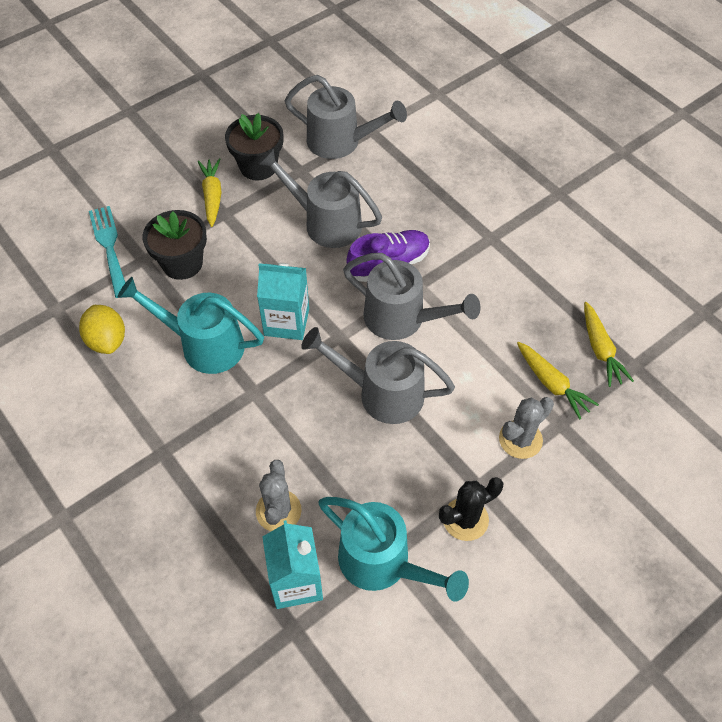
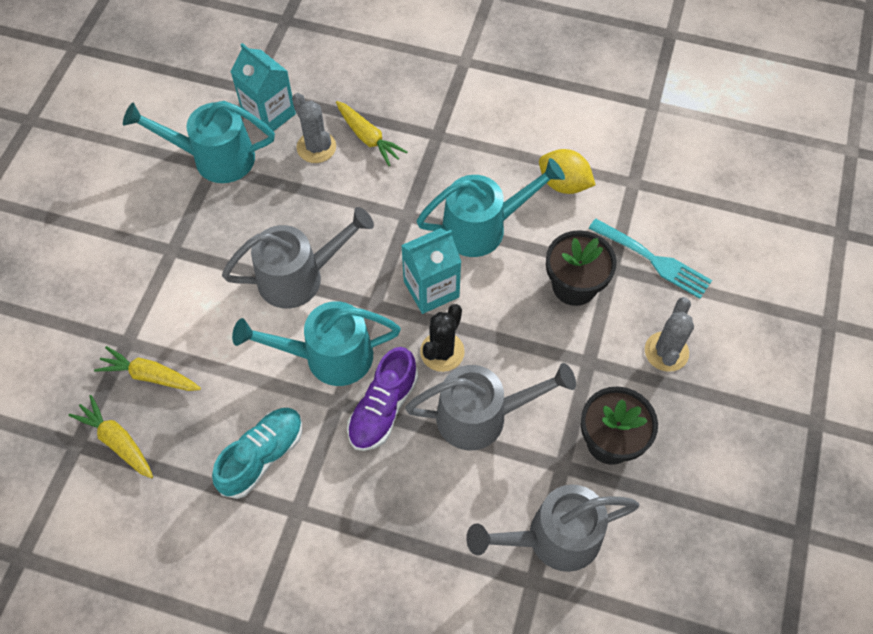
camera: 145 degrees right, 5 degrees up
(212, 196) = (619, 373): yellow carrot -> yellow carrot (368, 138)
(403, 319) = (327, 356): grey watering can -> turquoise watering can
(465, 519) = (169, 220): black cactus -> black cactus (442, 352)
(495, 281) = (262, 456): none -> turquoise shoe
(520, 439) = (155, 307): grey cactus -> grey cactus (666, 351)

